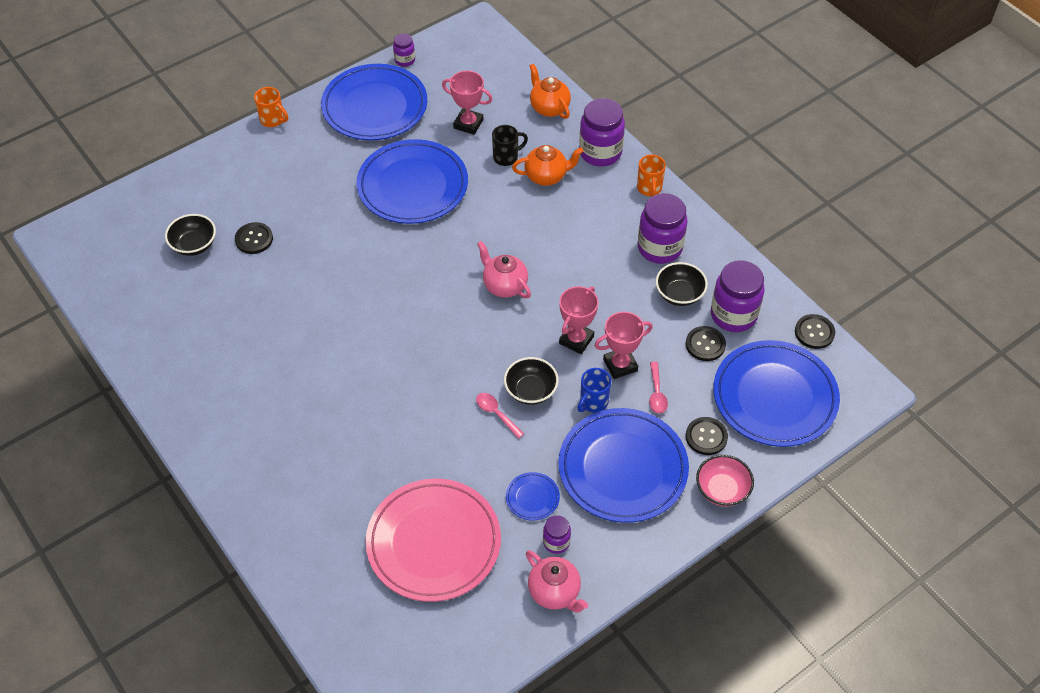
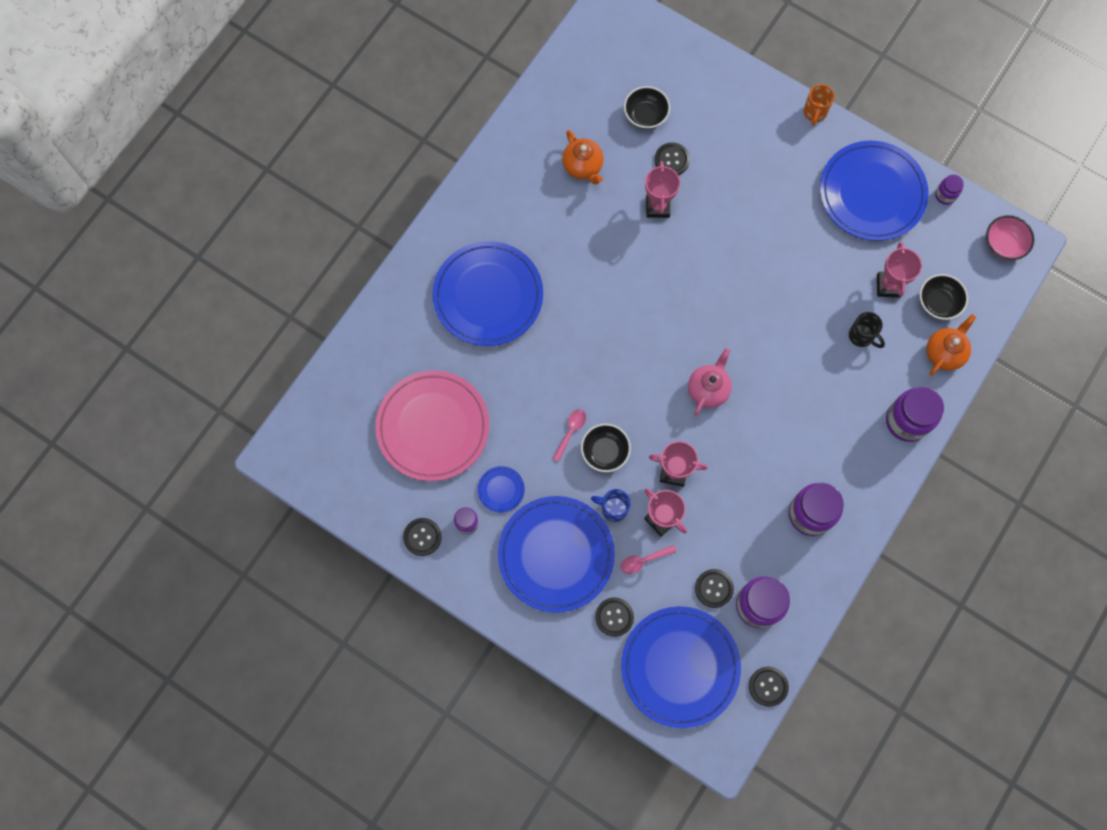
camera: 70 degrees right, 20 degrees up
(296, 266) = (657, 207): none -> pink trophy
(413, 186) = (789, 266): blue plate -> blue plate (488, 296)
(546, 176) = (854, 381): orange teapot -> orange teapot (583, 167)
(555, 592) = (422, 537): pink teapot -> black button
(649, 188) = (880, 482): orange mug -> none
(679, 294) = (762, 548): black bowl -> black bowl (938, 303)
(722, 490) = (565, 645): pink bowl -> pink bowl (1004, 244)

